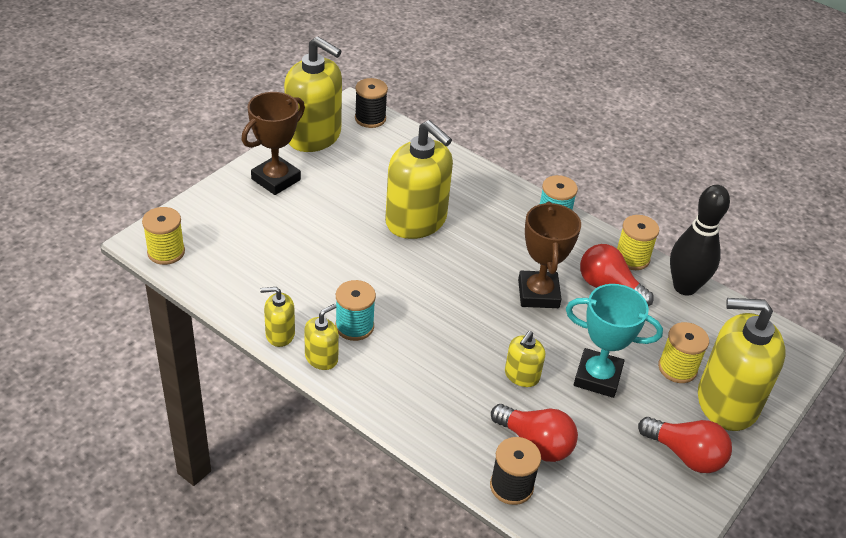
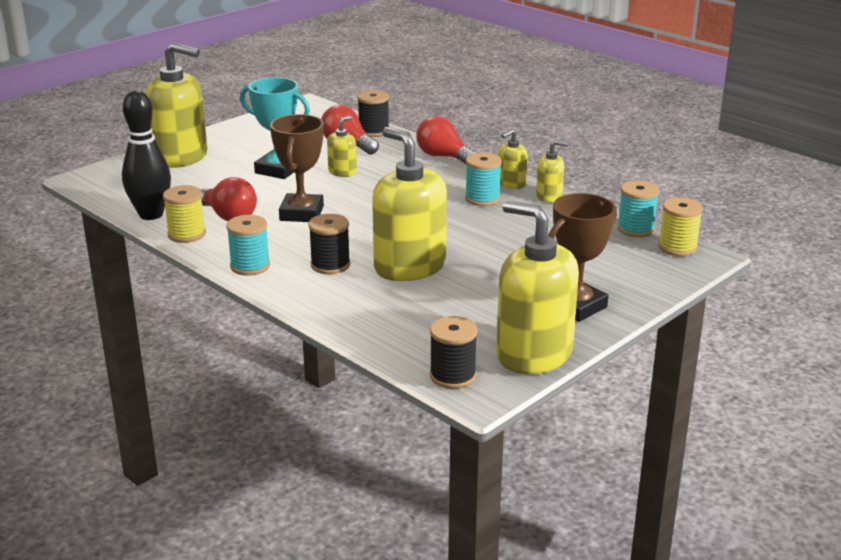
camera: 170 degrees left, 15 degrees down
(198, 279) = (635, 229): none -> turquoise spool
(485, 221) = (330, 265): none -> black spool
(677, 368) = (206, 172): yellow spool -> none
(685, 455) = (237, 138): red light bulb -> red light bulb (444, 157)

